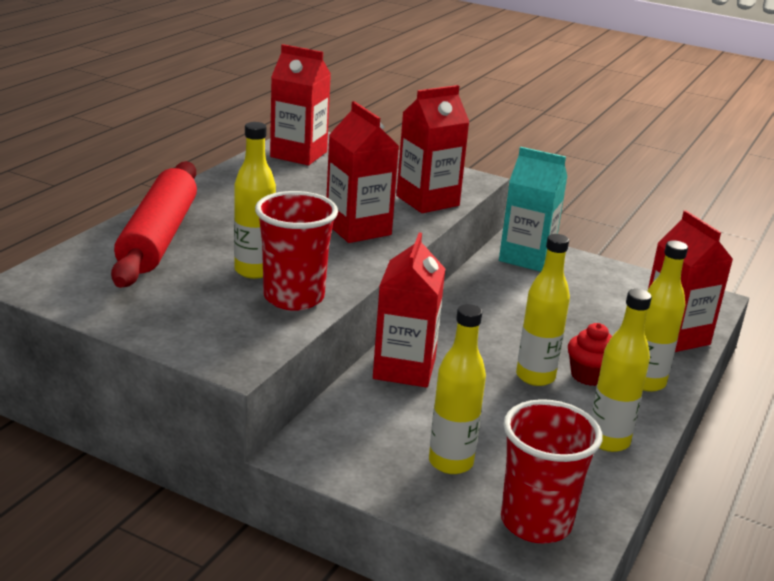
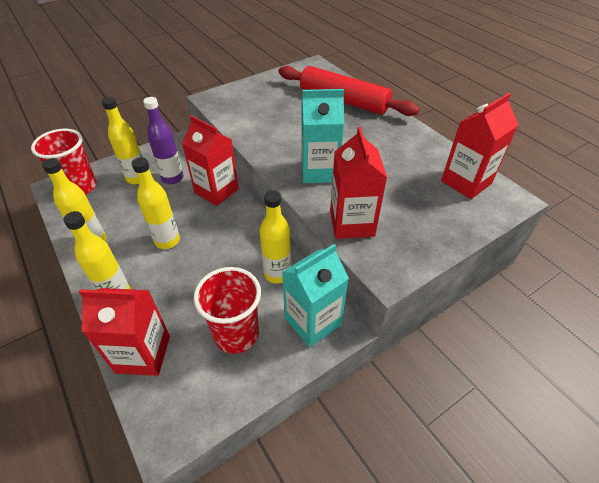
camera: 120 degrees right, 20 degrees up
(254, 271) = (288, 120): yellow bottle -> yellow bottle (277, 274)
(294, 297) = (251, 125): red cup -> red cup (236, 334)
(358, 229) = (319, 171): red carton -> turquoise carton
(415, 422) = (172, 178): none -> purple bottle
(588, 376) = (147, 267): red cupcake -> none

